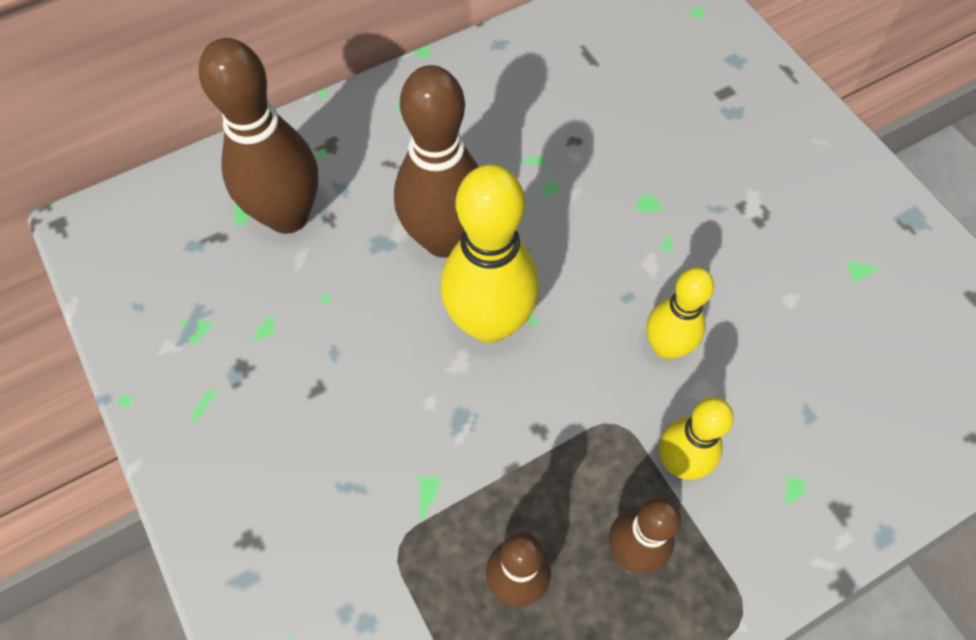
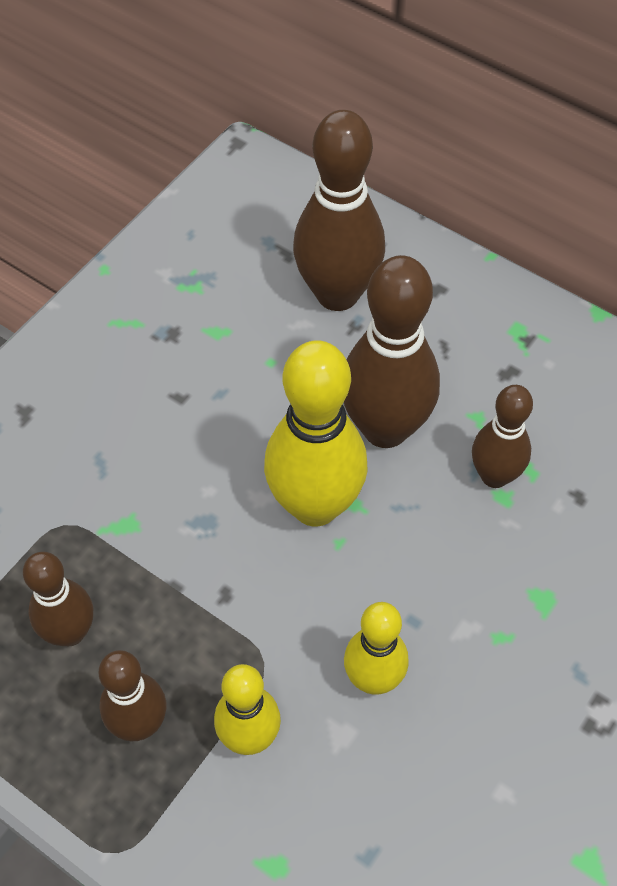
camera: 65 degrees right, 5 degrees down
(529, 184) = (494, 476): none -> brown bowling pin

